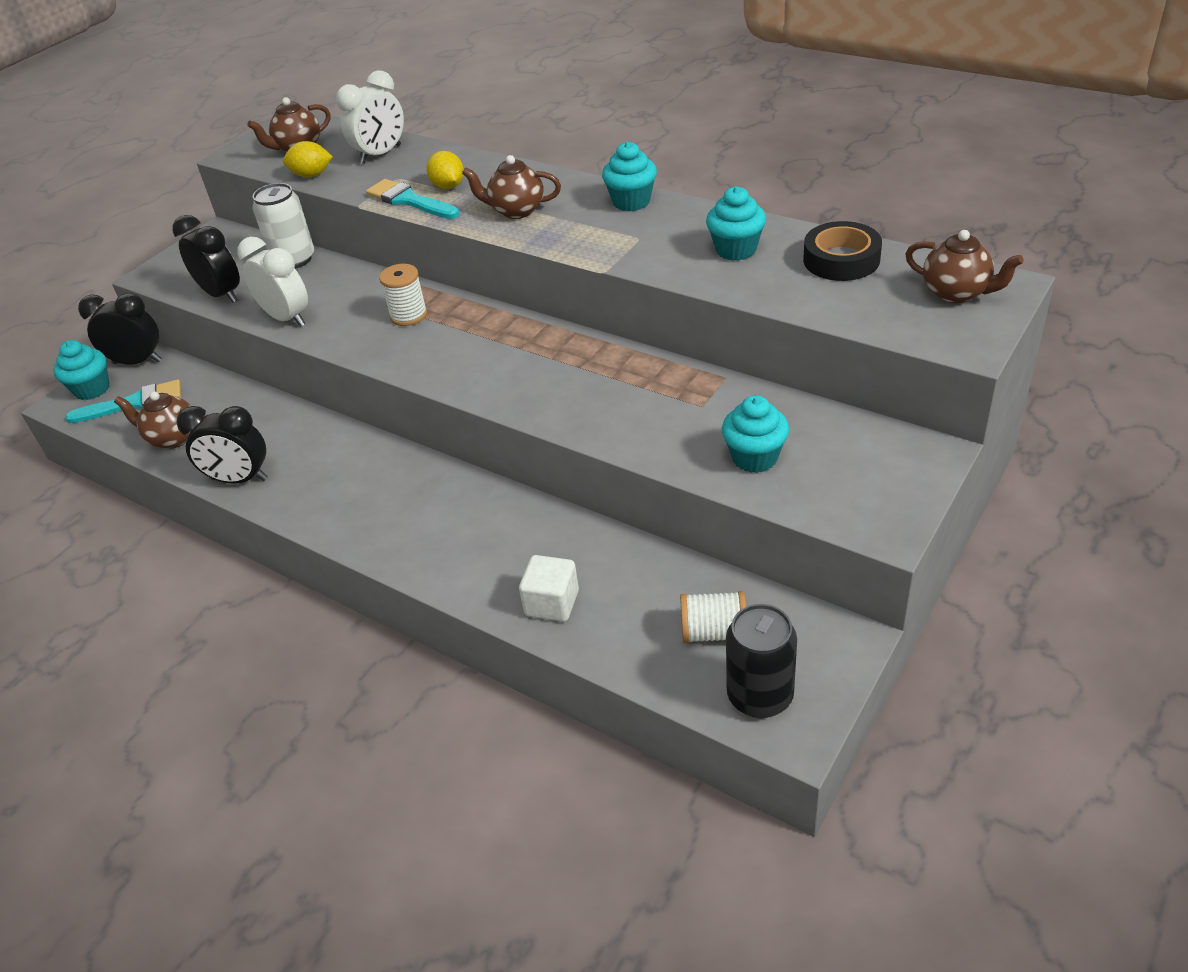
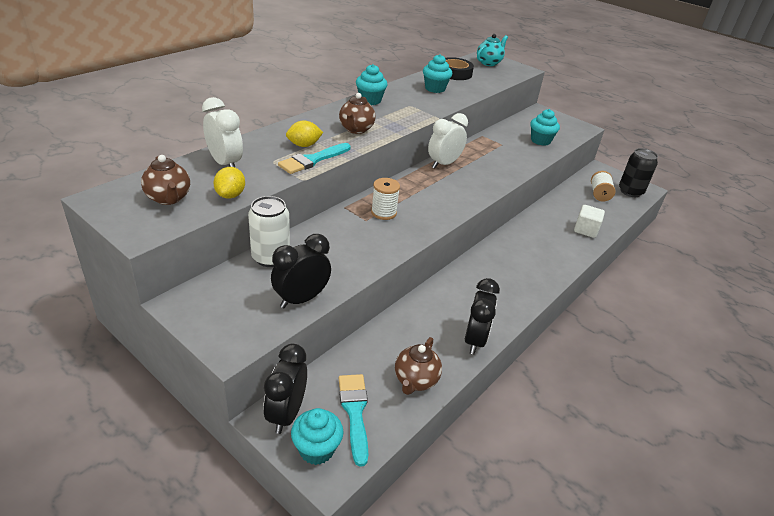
camera: 90 degrees left, 5 degrees down
(287, 318) = (359, 264): white clock -> white clock (444, 164)
(956, 293) = (489, 63): brown teapot -> turquoise teapot

